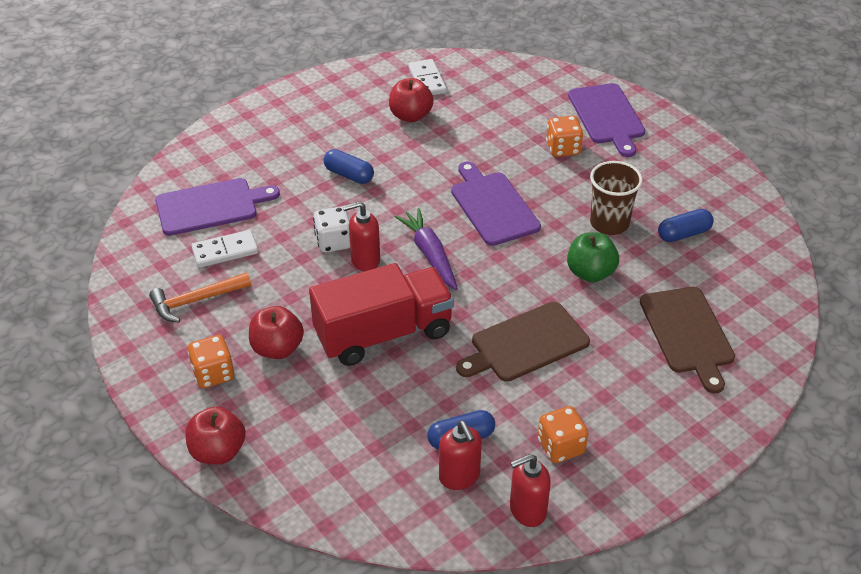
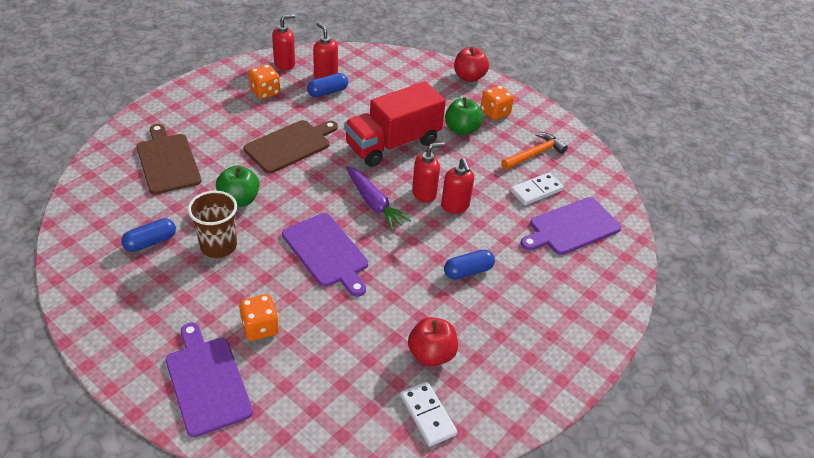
camera: 165 degrees right, 0 degrees up
(277, 348) = (461, 129): red apple -> green apple
(333, 242) = (455, 206): white dice -> red soap dispenser
(349, 175) = (468, 271): blue capsule -> blue capsule turned 45 degrees counterclockwise

